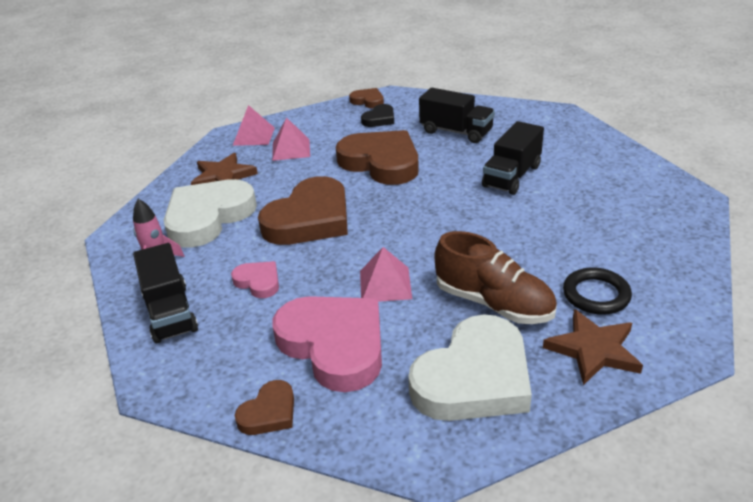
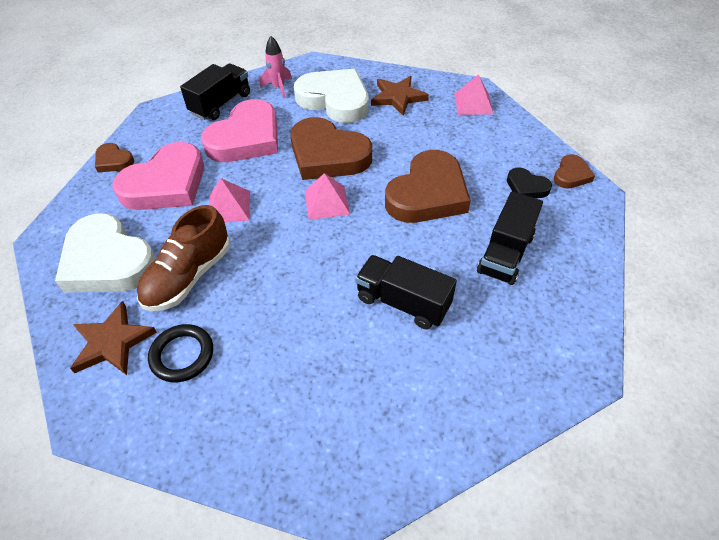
camera: 85 degrees right, 15 degrees up
(170, 312) = (221, 104): black truck -> black truck turned 150 degrees clockwise
(258, 282) = (246, 138): pink heart -> pink heart, size x2.11
(291, 149) = (449, 130): pink pyramid -> pink pyramid (327, 202)

